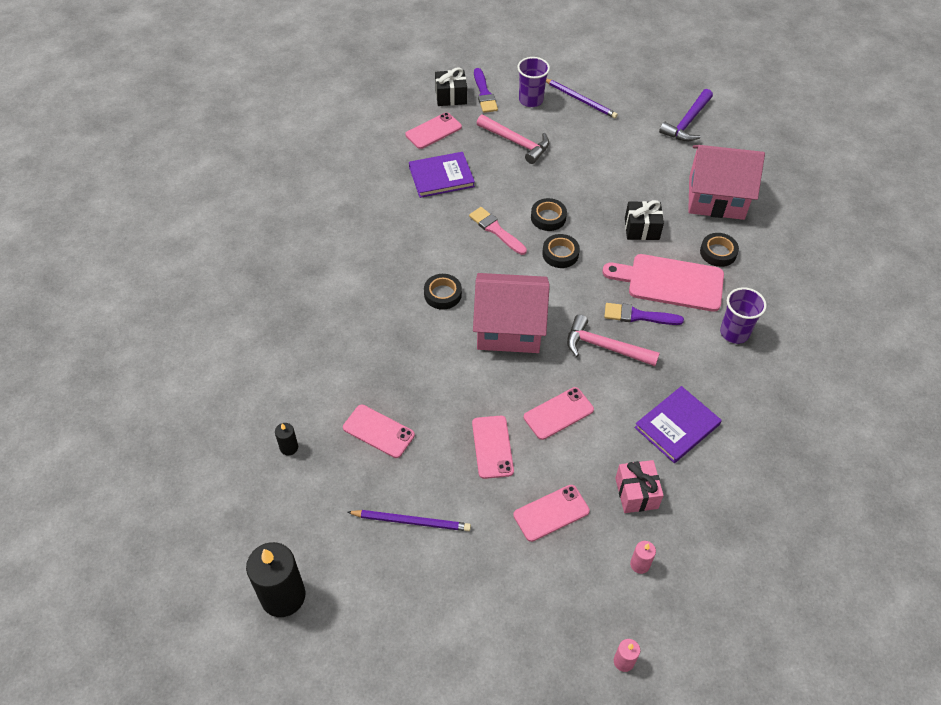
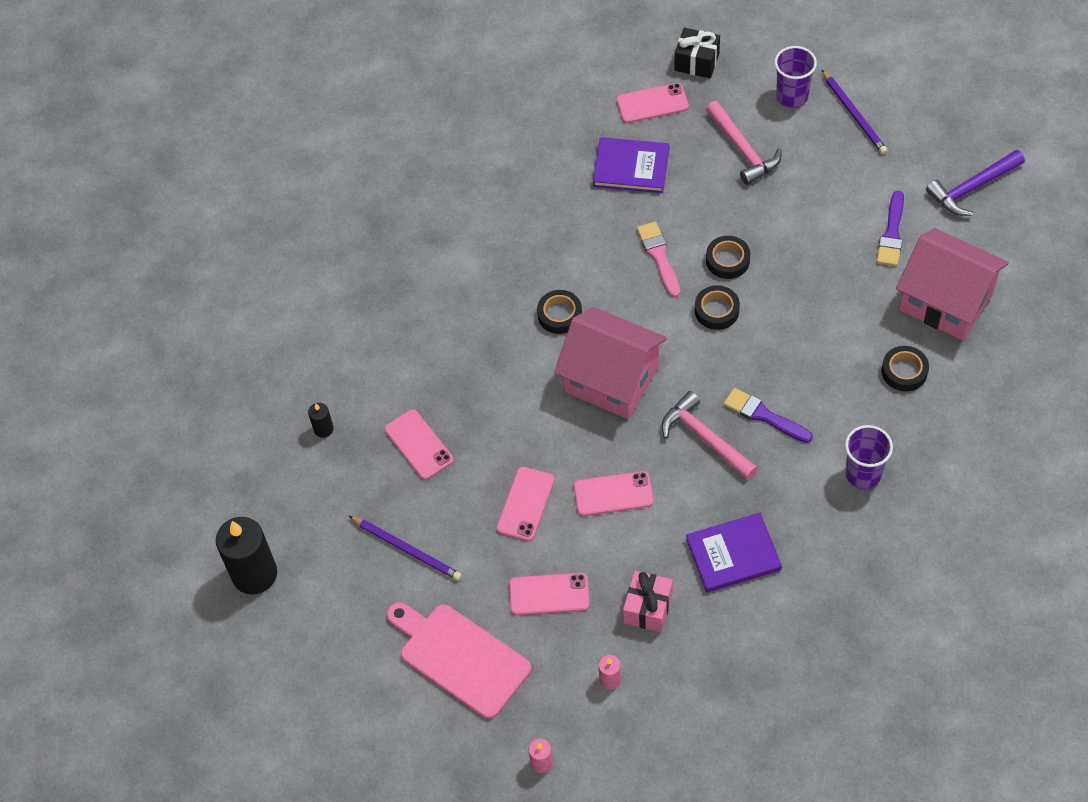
camera: 30 degrees right, 5 degrees up
(484, 93) = (739, 70): purple brush -> purple brush (891, 233)
(641, 229) = (830, 311): black gift -> none
(670, 282) = (824, 388): pink cutting board -> pink cutting board (459, 657)

